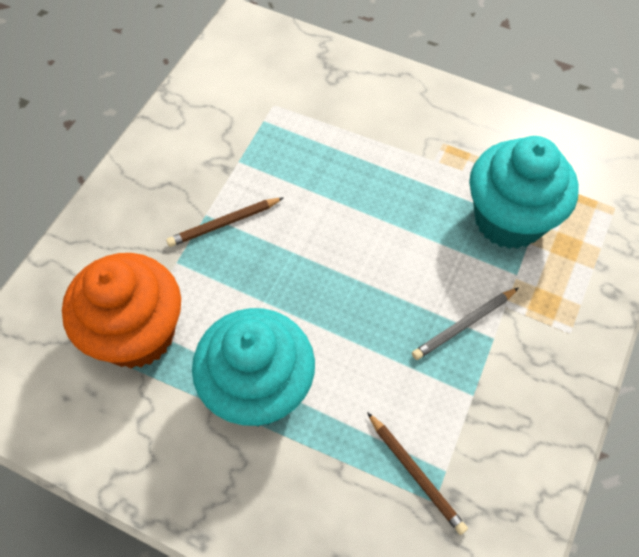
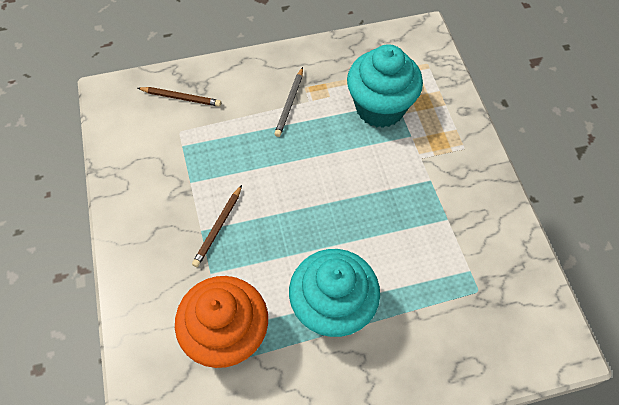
camera: 40 degrees left, 0 degrees up
(416, 474) = (457, 284): brown pencil -> brown pencil (181, 98)
(464, 325) = (409, 184): grey pencil -> grey pencil (289, 104)

